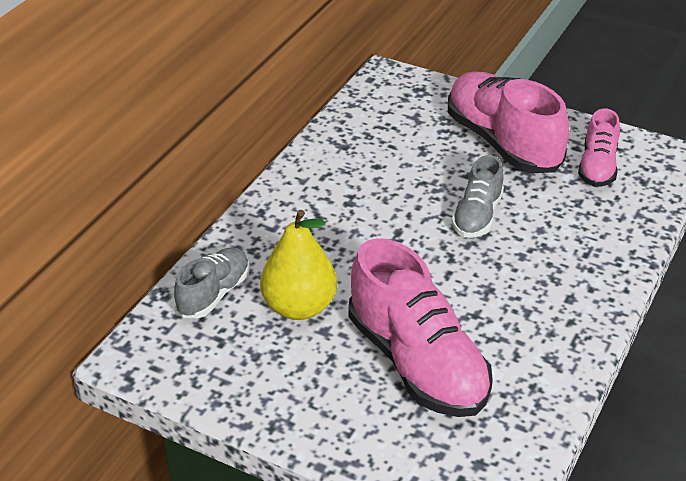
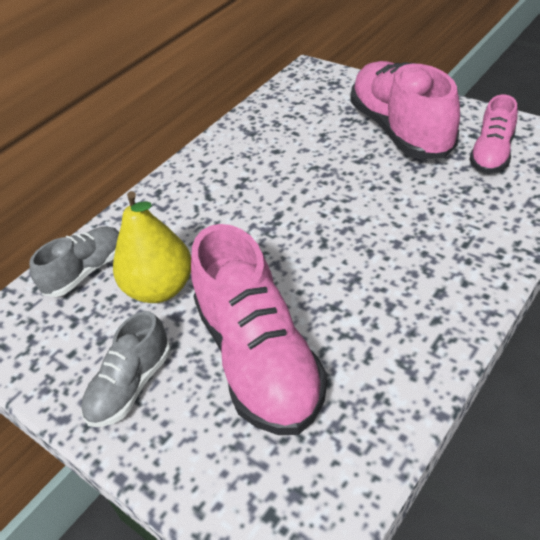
camera: 15 degrees right, 5 degrees up
(477, 216) = (360, 201): grey shoe -> grey shoe (131, 386)

